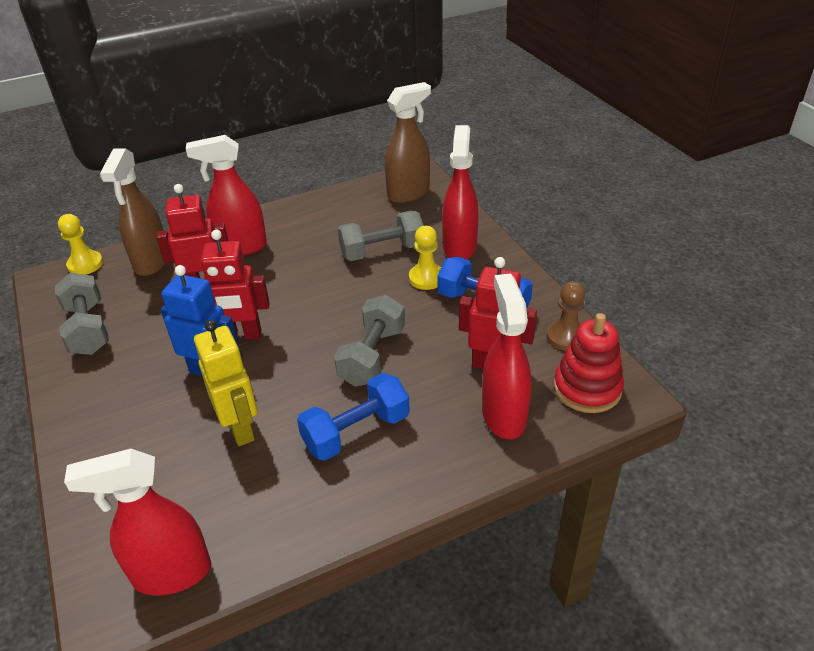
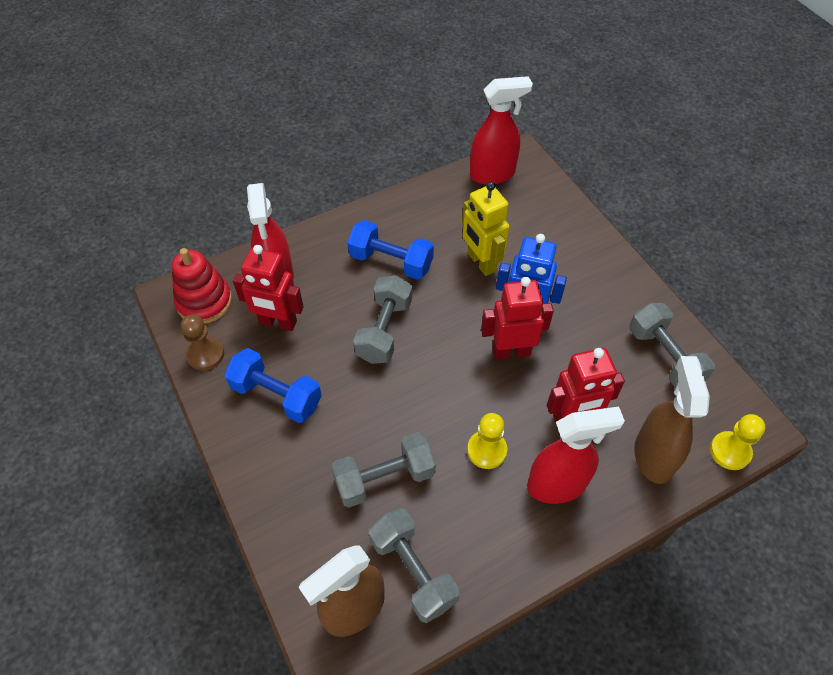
camera: 175 degrees right, 15 degrees up
(356, 432) = (391, 261): blue dumbbell -> blue dumbbell turned 60 degrees clockwise
(365, 208) = (413, 571): none -> grey dumbbell
(426, 278) = (333, 432): yellow pawn -> yellow pawn (487, 450)
(459, 247) = (292, 487): red spray bottle -> none

